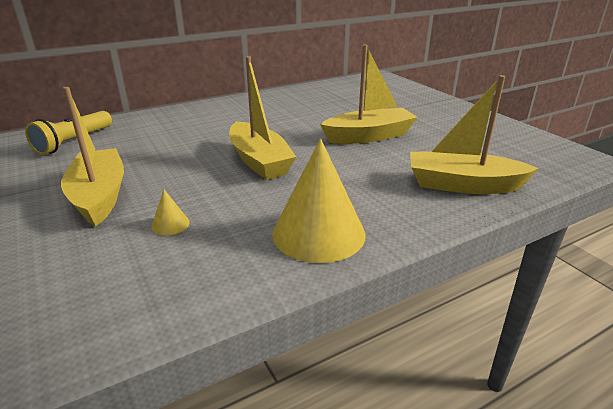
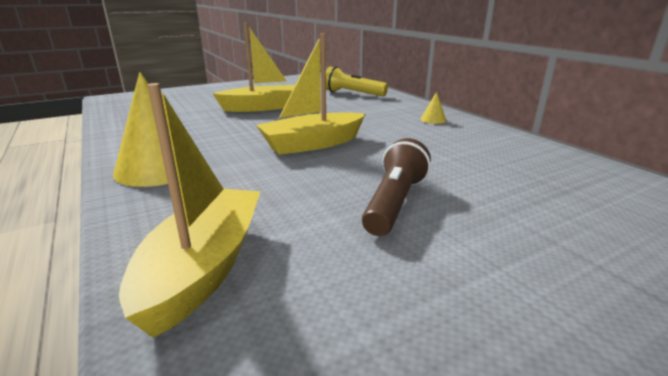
camera: 90 degrees right, 5 degrees down
(170, 224) = (213, 125): yellow cone -> yellow cone (433, 119)
(369, 136) = (394, 202): yellow boat -> brown flashlight

